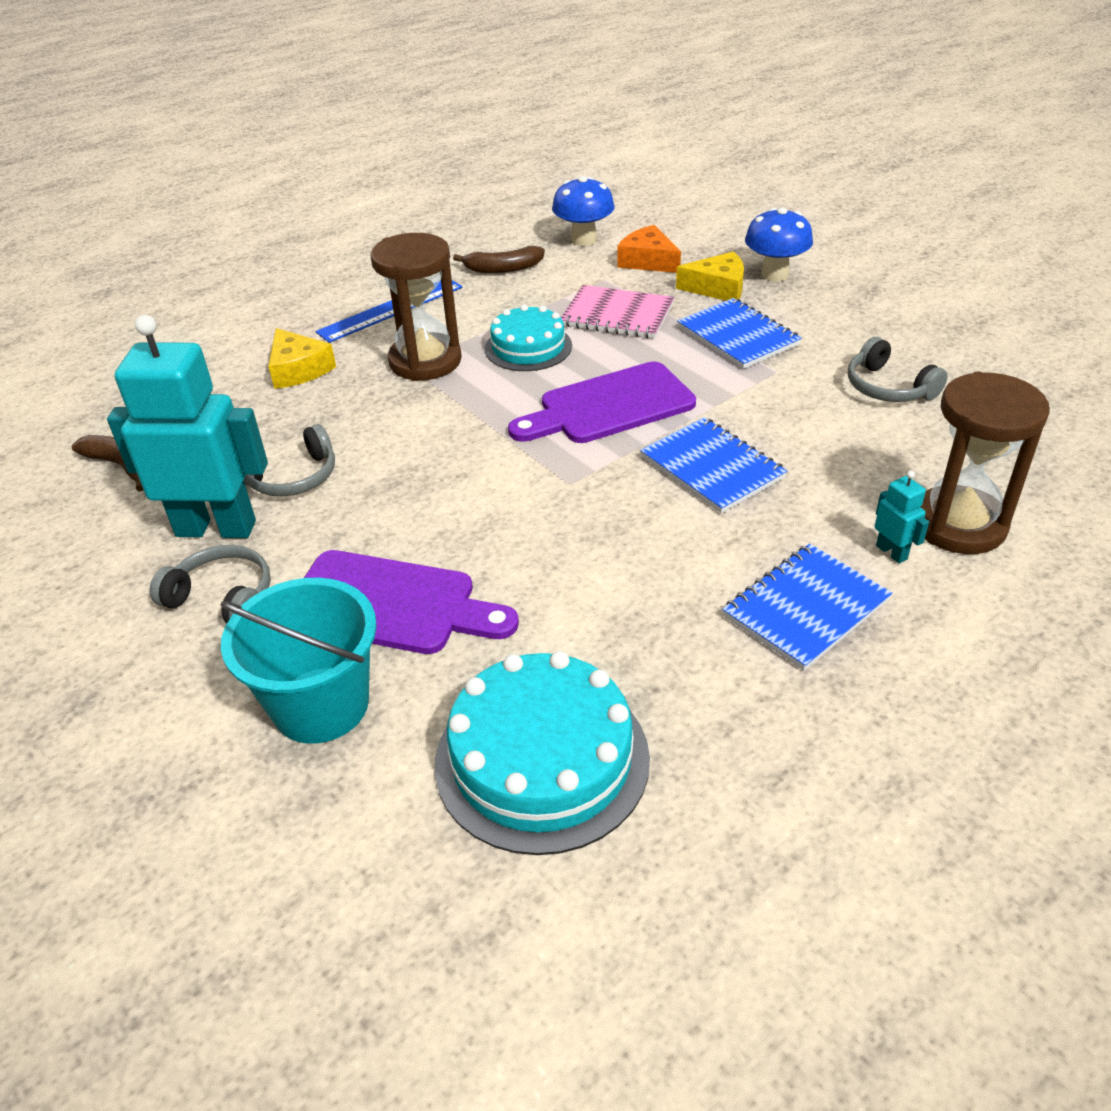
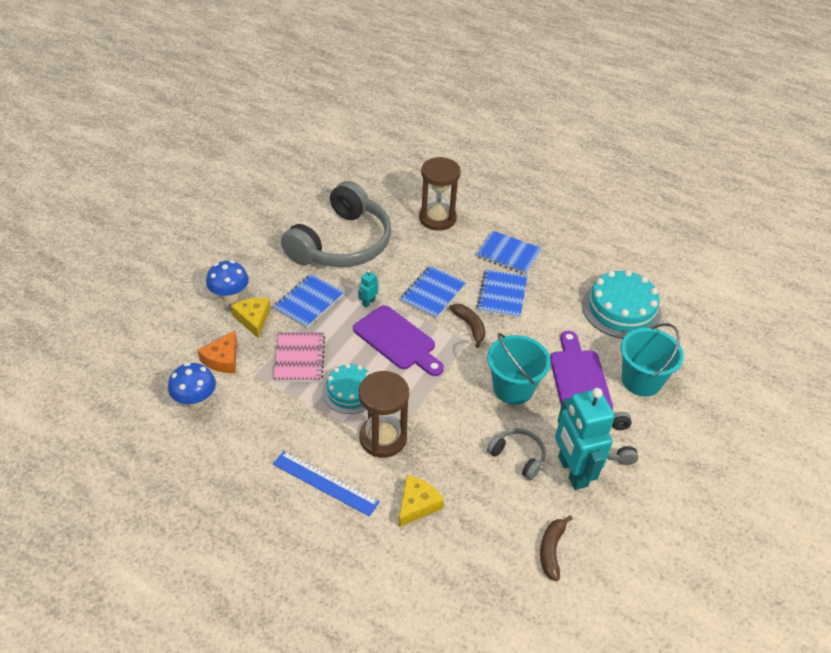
camera: 115 degrees left, 5 degrees up
(427, 509) = (513, 388): none -> turquoise bucket
(503, 269) = (250, 436): brown banana -> brown banana (470, 326)
(672, 560) = (502, 295): none -> blue notebook
(888, 387) = (342, 243): grey headphones -> grey headphones, size x2.32
(891, 552) = (463, 235): turquoise robot -> turquoise robot (368, 302)

